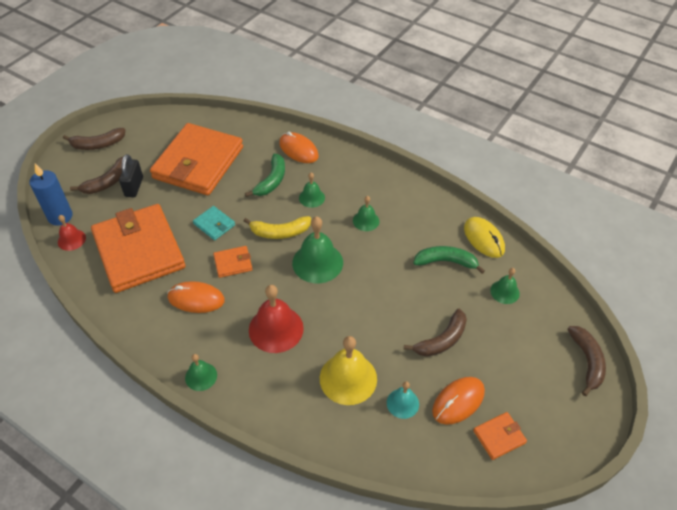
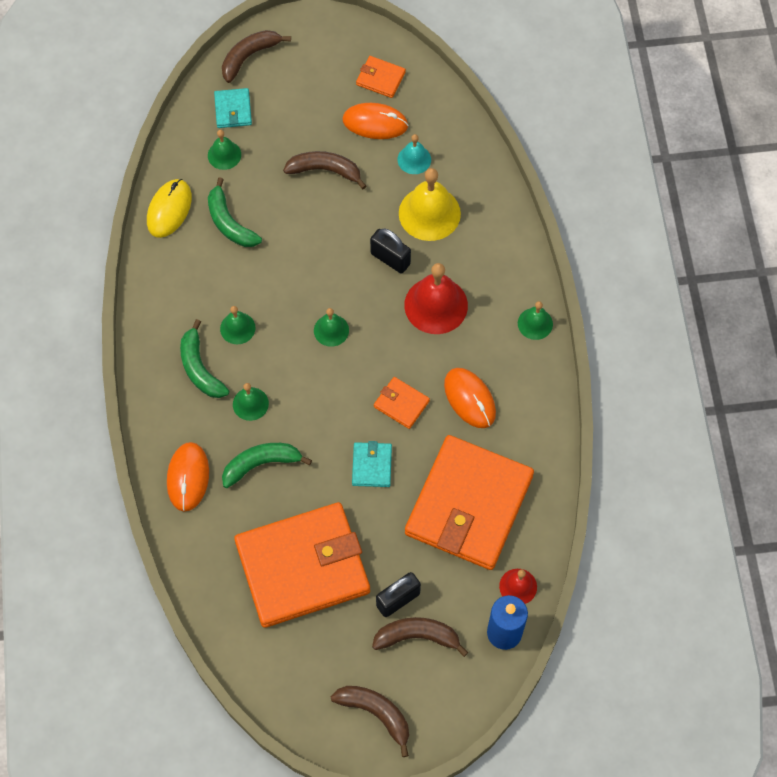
camera: 130 degrees left, 15 degrees up
(280, 232) = (325, 394): yellow banana -> none
(317, 262) = (331, 330): green bell -> green bell, size x0.55
(335, 328) = (390, 259): none -> black padlock
(357, 190) = (200, 368): none -> green banana
(541, 320) = (233, 110): none -> turquoise wallet

